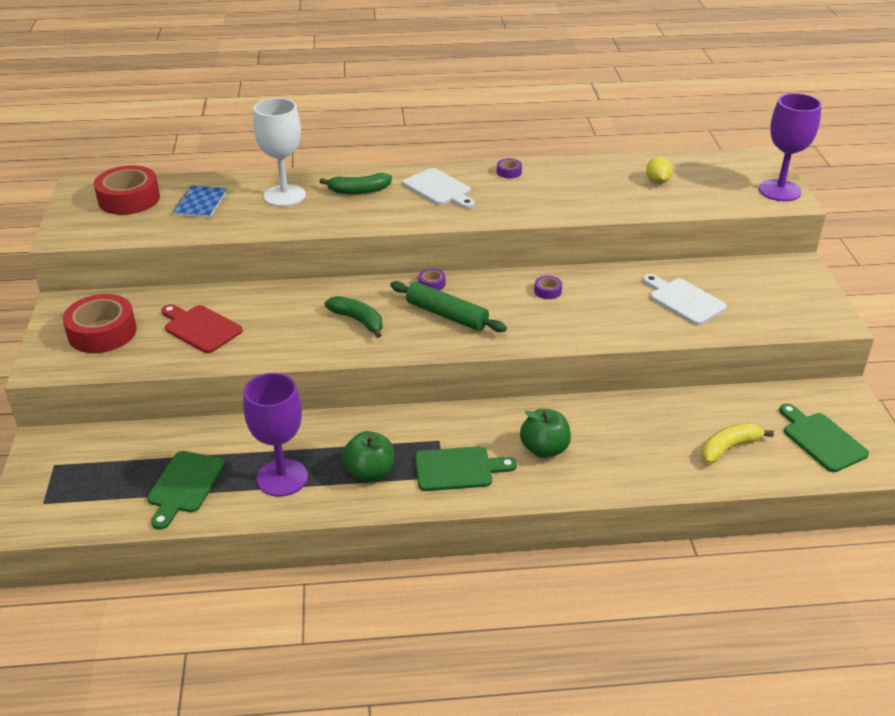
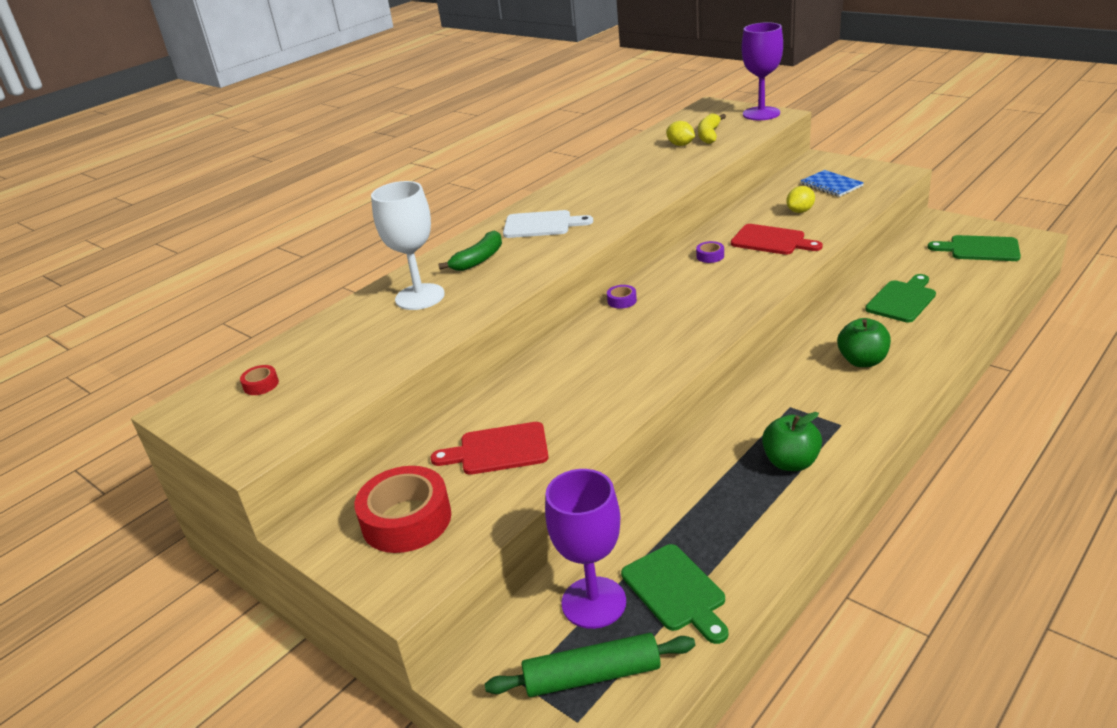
camera: 40 degrees left, 5 degrees down
(129, 199) = (261, 385): red tape -> red tape, size x0.43
(201, 203) = (349, 345): blue notebook -> blue notebook (831, 185)
(282, 478) = (739, 519): purple goblet -> purple goblet (593, 602)
(358, 320) = (620, 356): green banana -> none
(446, 315) = (676, 311): green rolling pin -> green rolling pin (592, 676)
(458, 469) = (839, 413): green cutting board -> green cutting board (902, 300)
(509, 172) = (569, 190): purple tape -> none
(612, 309) = (771, 241): none -> red cutting board
(684, 300) = (800, 211): white cutting board -> yellow lemon
(729, 448) = (950, 285): yellow banana -> yellow banana (709, 135)

